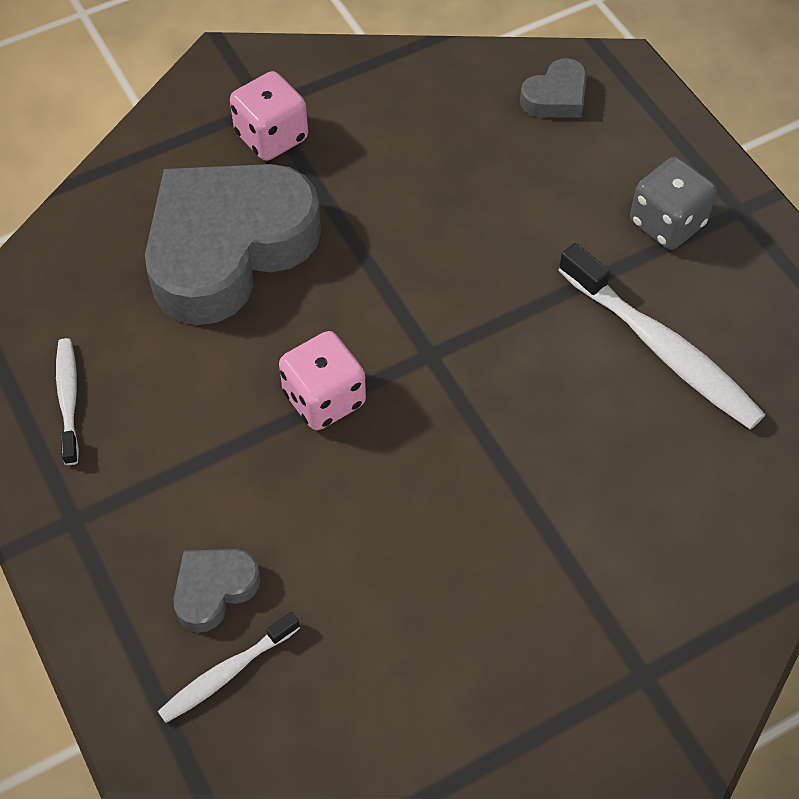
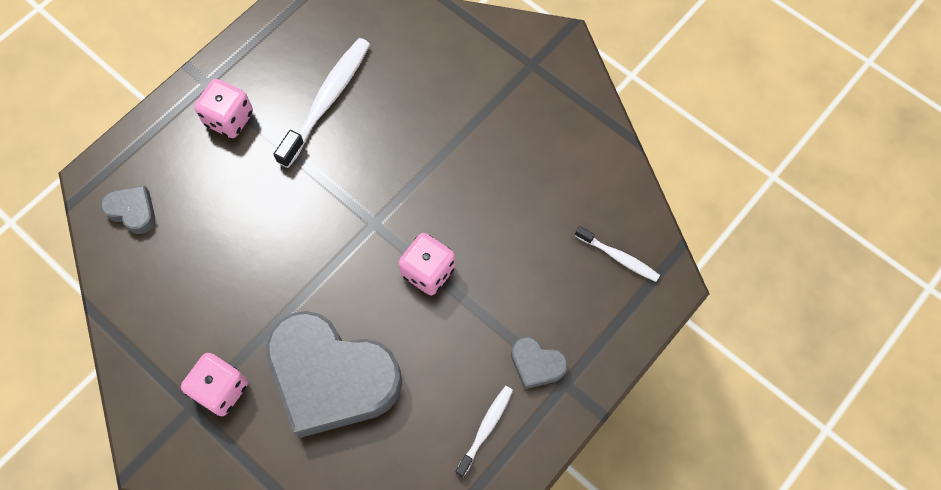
camera: 110 degrees left, 10 degrees up
(68, 399) = (486, 428): white toothbrush -> white toothbrush turned 150 degrees clockwise
(214, 590) = (575, 283): grey heart -> grey heart (536, 364)
(667, 223) = (229, 119): grey dice -> pink dice

